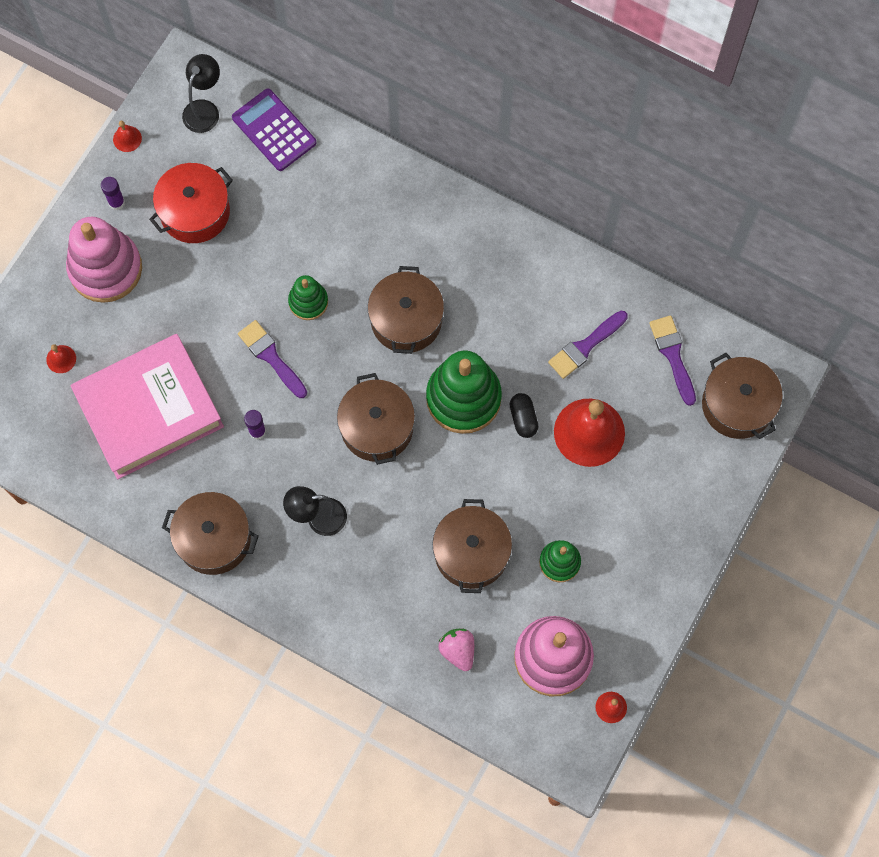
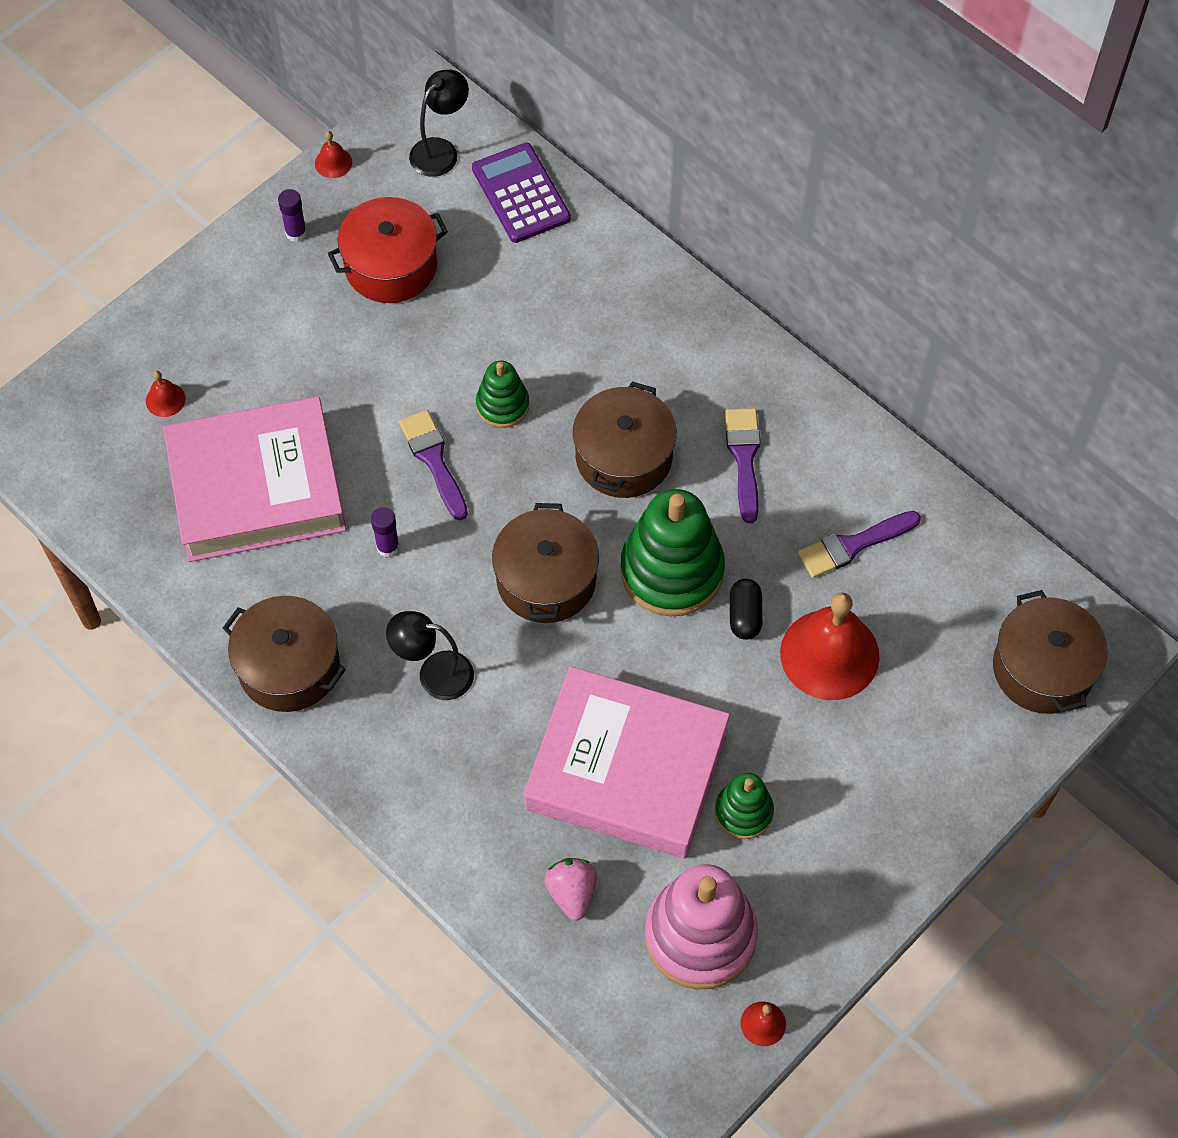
camera: 15 degrees right, 10 degrees down
(105, 268) = (257, 306): pink stacking toy -> none
(471, 553) = (626, 770): brown pot -> pink book
(673, 356) = (969, 585): purple brush -> purple brush (744, 458)

